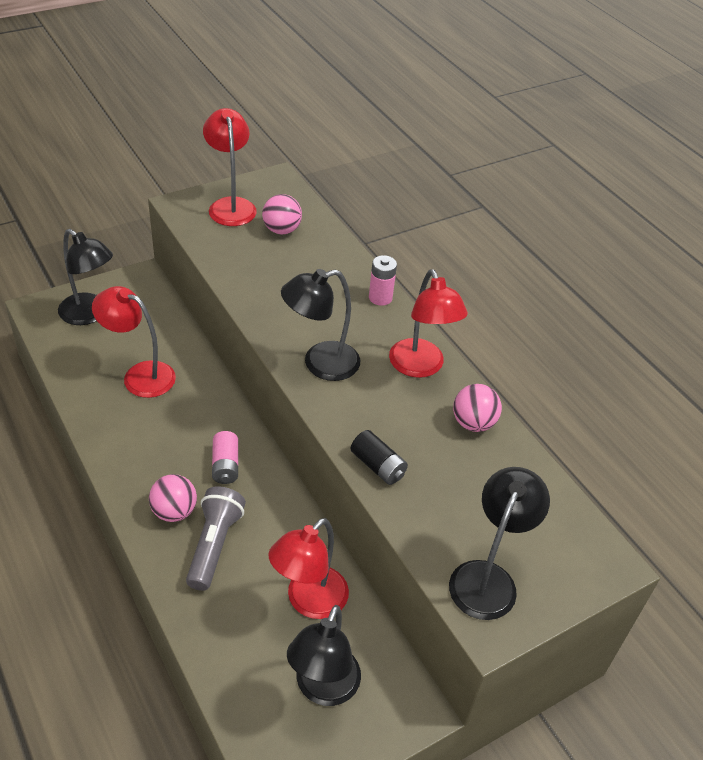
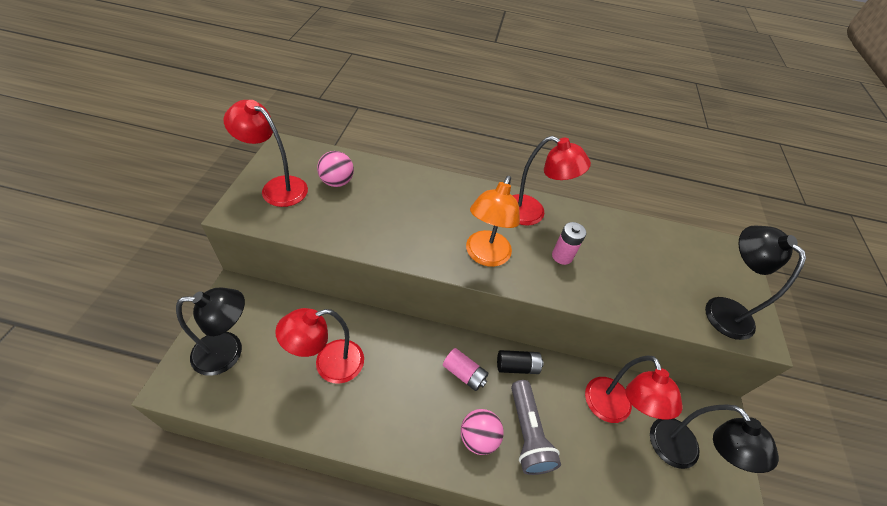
camera: 50 degrees left, 5 degrees up
(214, 545) = (527, 433): grey flashlight -> grey flashlight turned 150 degrees counterclockwise
(320, 364) = (485, 256): black lamp -> orange lamp
(378, 466) = (599, 294): black battery -> black battery (517, 366)
(380, 298) = (455, 186): pink battery -> pink battery (562, 256)
(473, 423) = (597, 226): pink ball -> none

